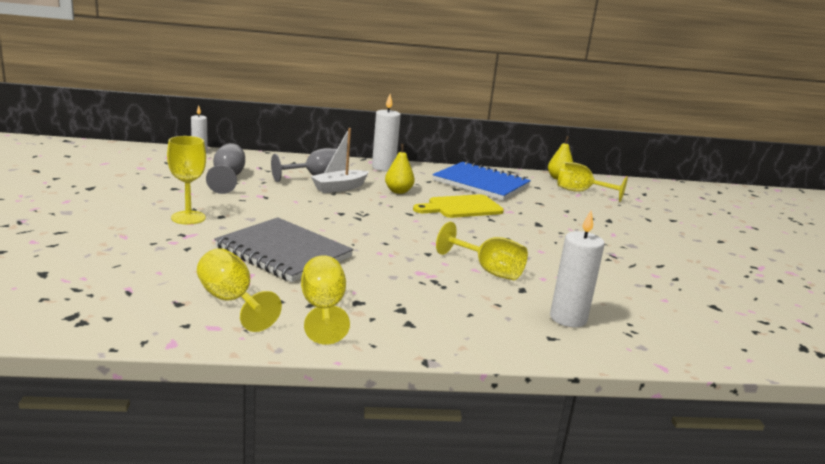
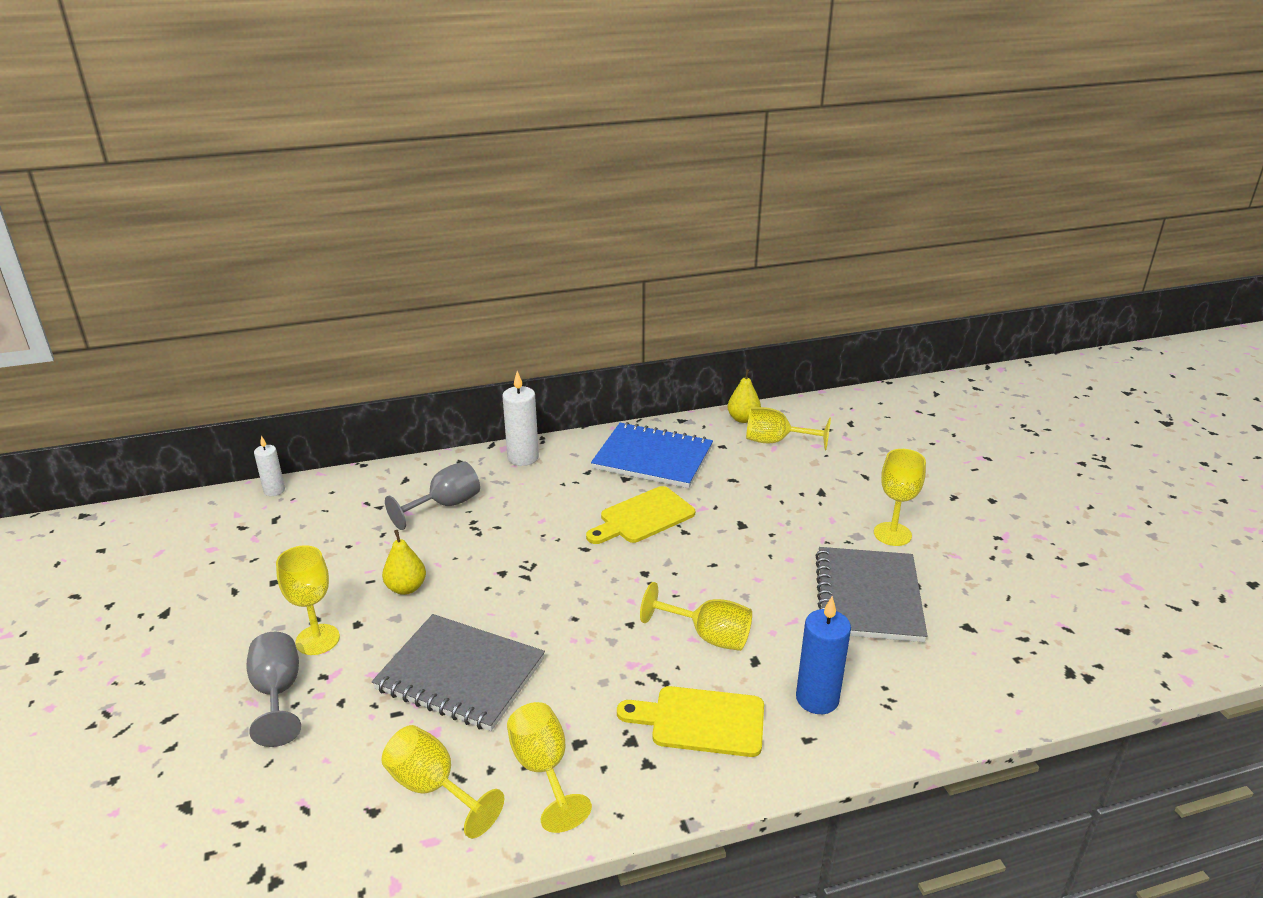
camera: 10 degrees left, 10 degrees up
(228, 178) = (334, 540): grey goblet -> grey goblet (278, 693)
(339, 188) = (482, 519): white boat -> none
(398, 191) = (557, 505): yellow pear -> yellow pear (406, 588)
(464, 311) = (701, 721): none -> yellow cutting board
(568, 318) = (817, 699): white candle -> blue candle
(631, 276) = (868, 597): none -> grey notebook
(662, 249) = (892, 534): none -> yellow goblet

